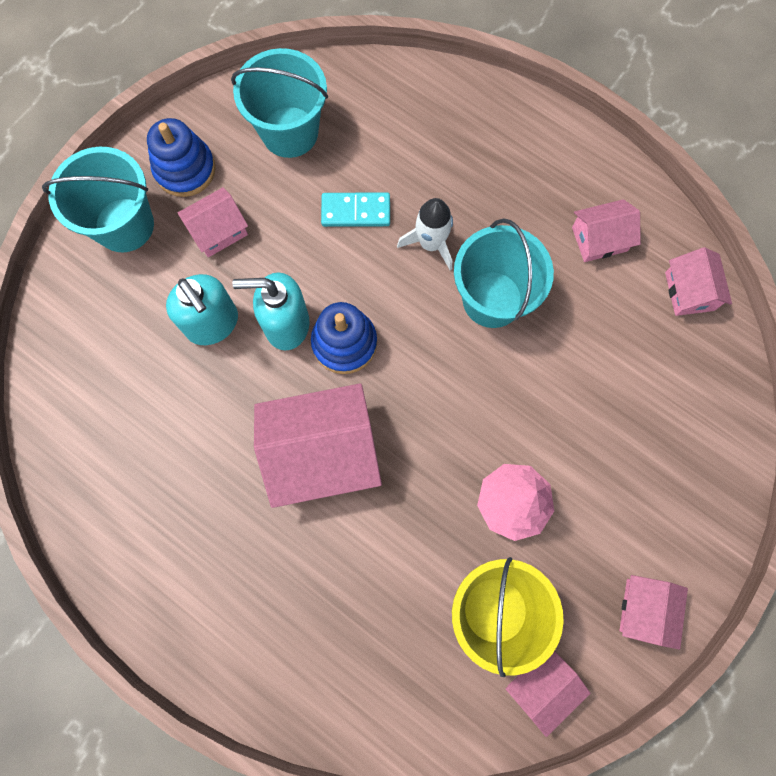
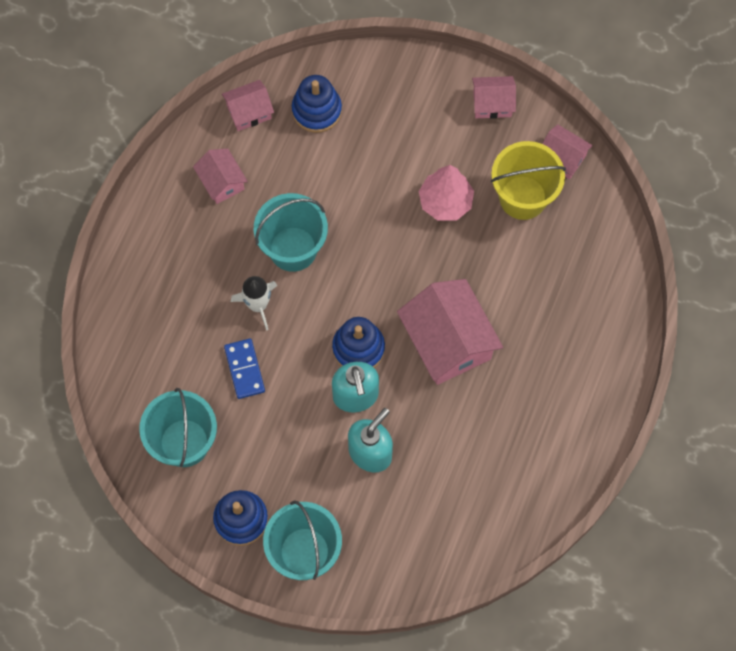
camera: 105 degrees left, 5 degrees down
(218, 231) = (290, 473): pink house -> none
(356, 211) = (244, 369): turquoise domino -> blue domino
(676, 373) = (317, 110): none -> blue stacking toy

